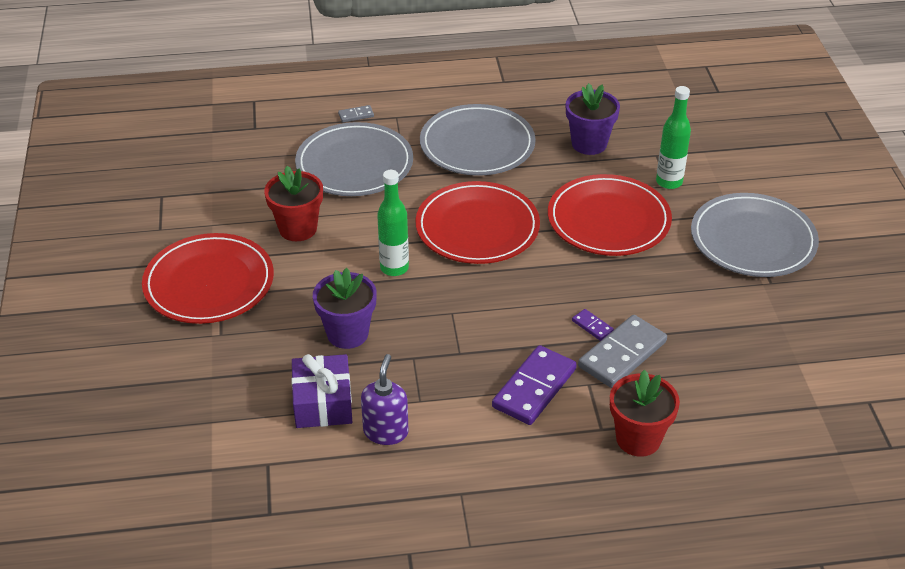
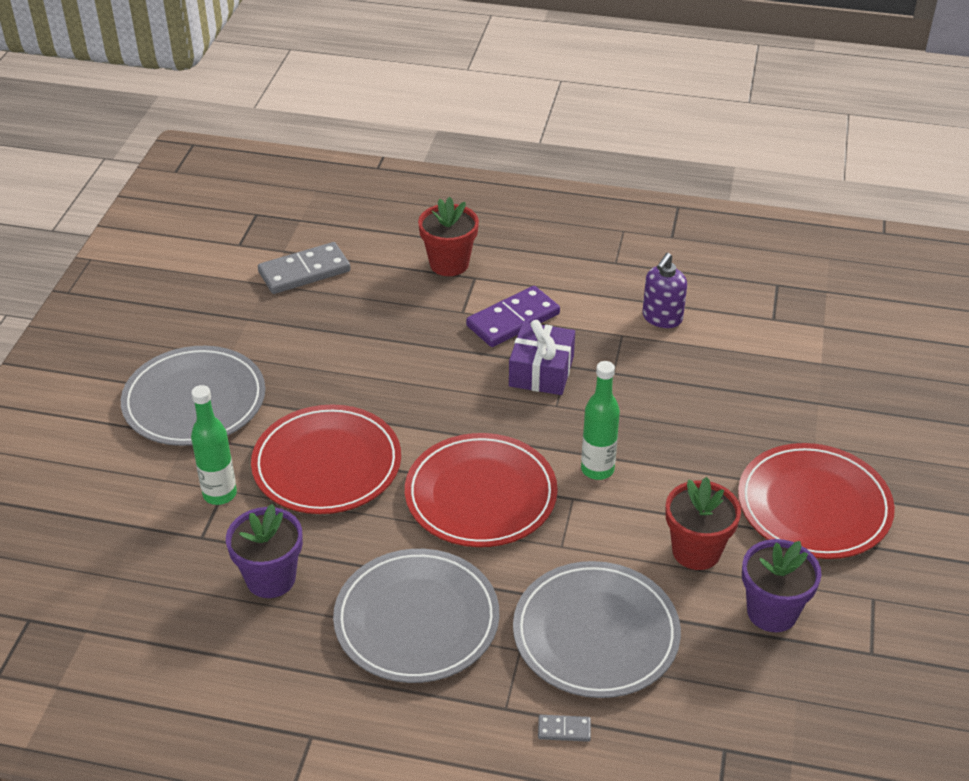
camera: 160 degrees left, 0 degrees up
(323, 403) = (713, 354): purple gift -> purple gift (541, 371)
(347, 333) = (671, 411): purple flower pot -> purple flower pot (772, 612)
(592, 326) = (425, 358): purple domino -> none
(622, 354) = (415, 327): grey domino -> grey domino (304, 272)

